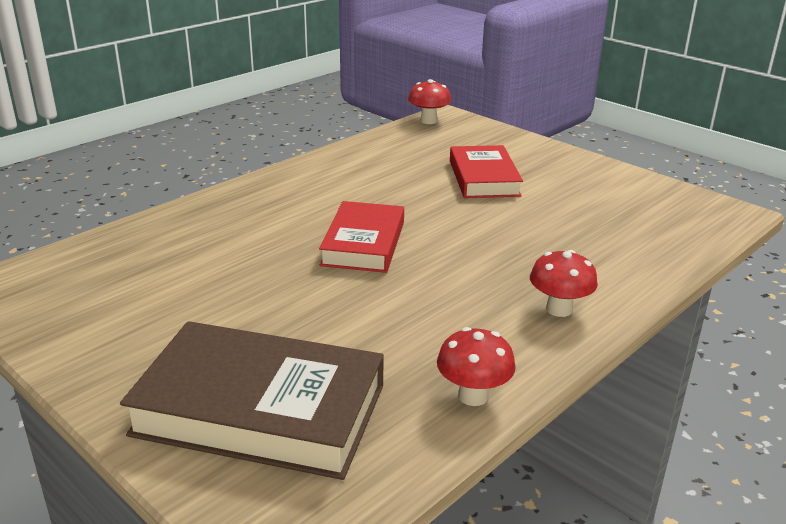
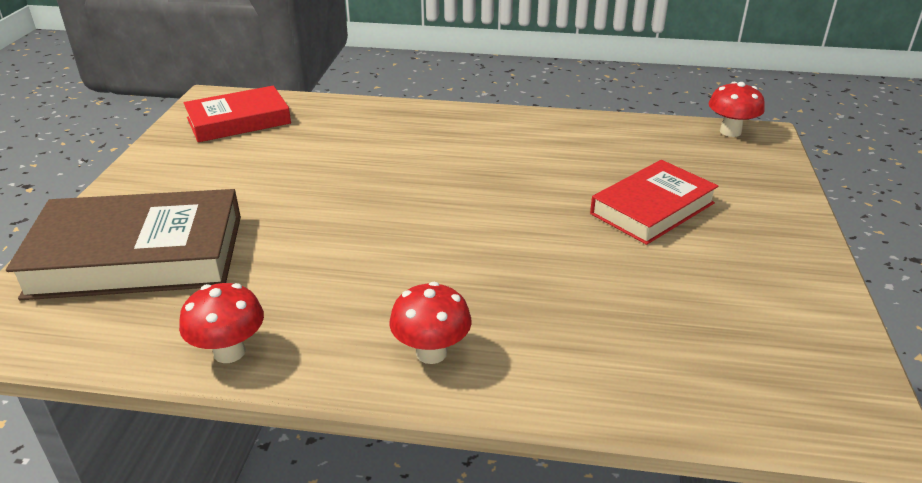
camera: 55 degrees right, 5 degrees up
(260, 410) = (138, 255): brown book -> brown book turned 75 degrees counterclockwise
(363, 243) = (428, 198): red book -> red book (238, 121)

